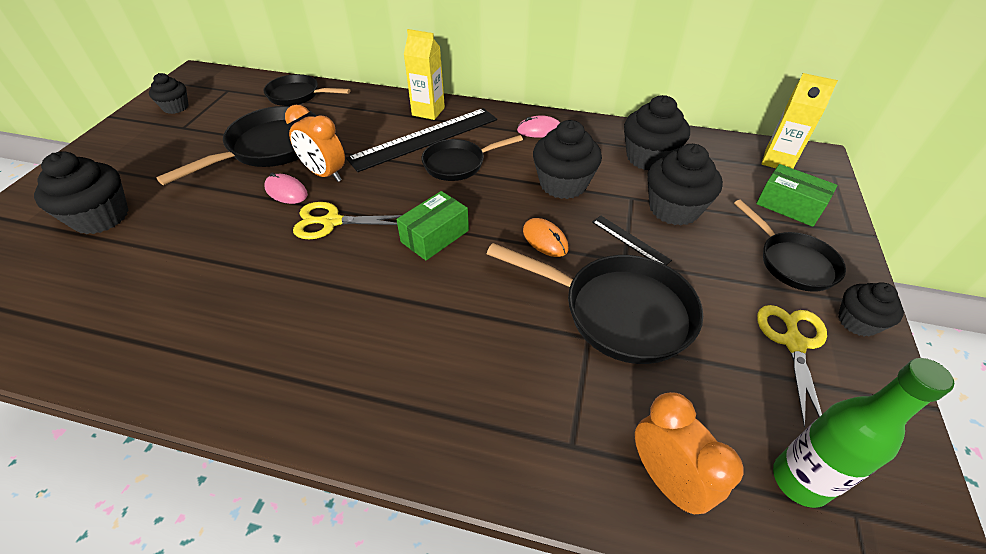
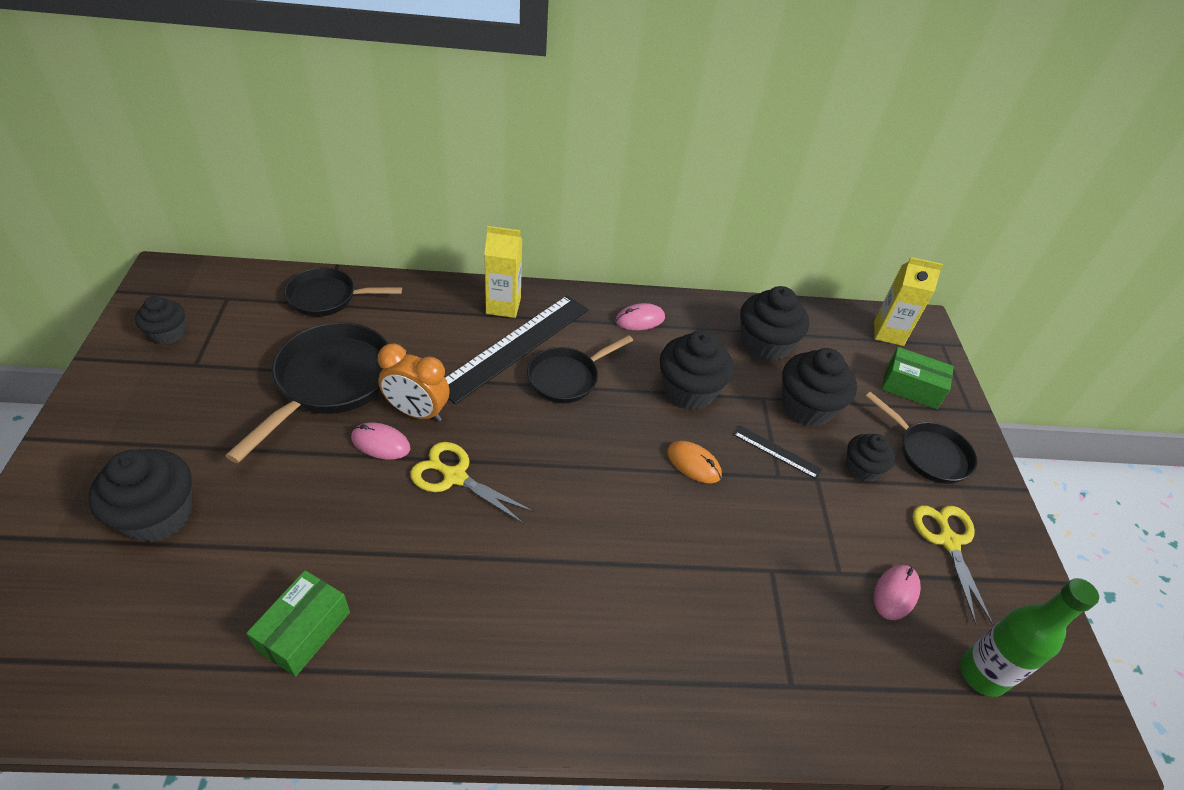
camera: 20 degrees left, 0 degrees up
(332, 222) = (455, 477): yellow scissors -> yellow scissors turned 45 degrees clockwise
(435, 236) = (578, 477): green box -> green box (304, 631)
(618, 312) = (790, 537): black pan -> none
(666, 479) = (879, 699): orange clock -> none
(717, 381) = (895, 593): none -> pink mouse
(857, 322) = (994, 509): black cupcake -> black cupcake (862, 468)

